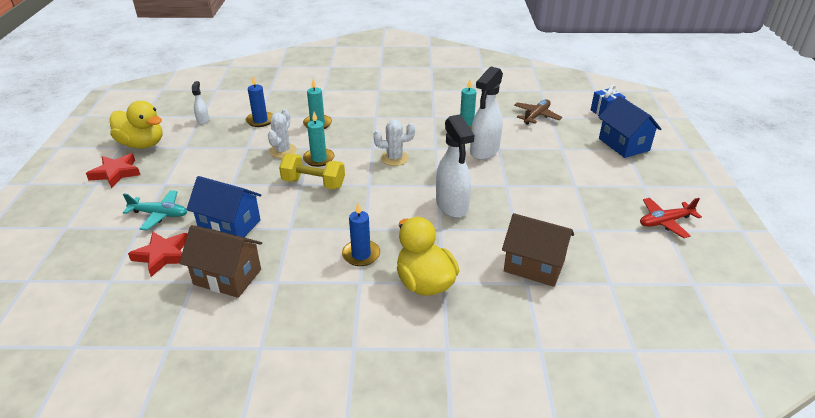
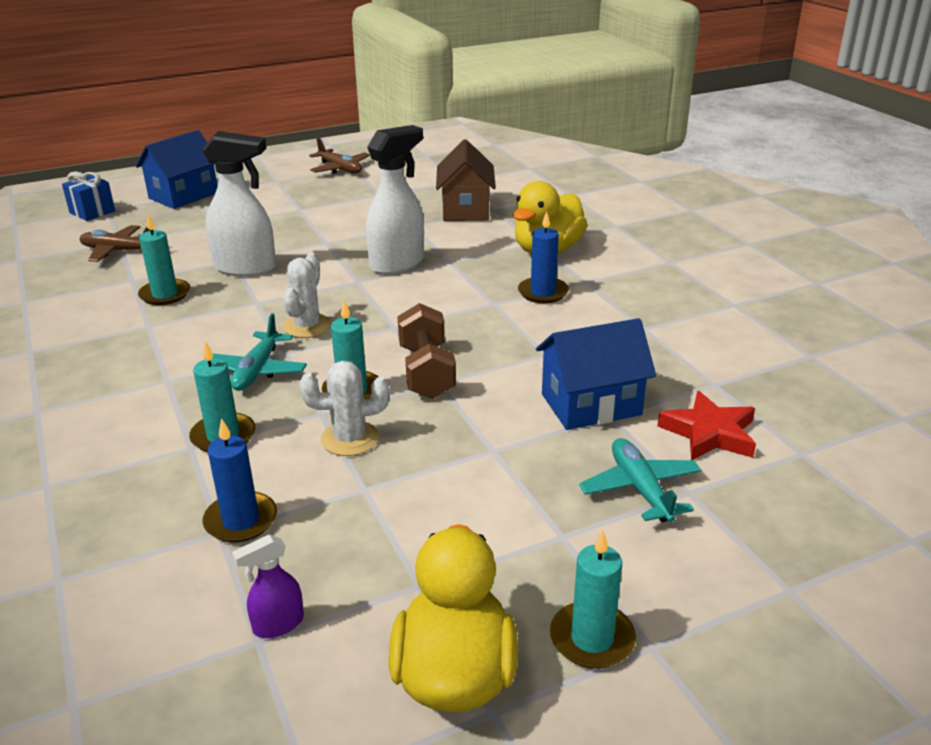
camera: 115 degrees left, 5 degrees down
(116, 173) = (592, 638): red star -> turquoise candle
(203, 120) = (277, 624): white spray bottle -> purple spray bottle
(227, 277) = (678, 363): brown house -> none
(230, 225) = (591, 404): blue house -> blue house turned 75 degrees clockwise
(313, 183) = (426, 372): yellow dumbbell -> brown dumbbell
(362, 138) = (257, 370): none -> turquoise plane
(394, 158) = (307, 326): white cactus -> white cactus turned 45 degrees clockwise
(665, 222) = (340, 169): red plane -> brown plane

